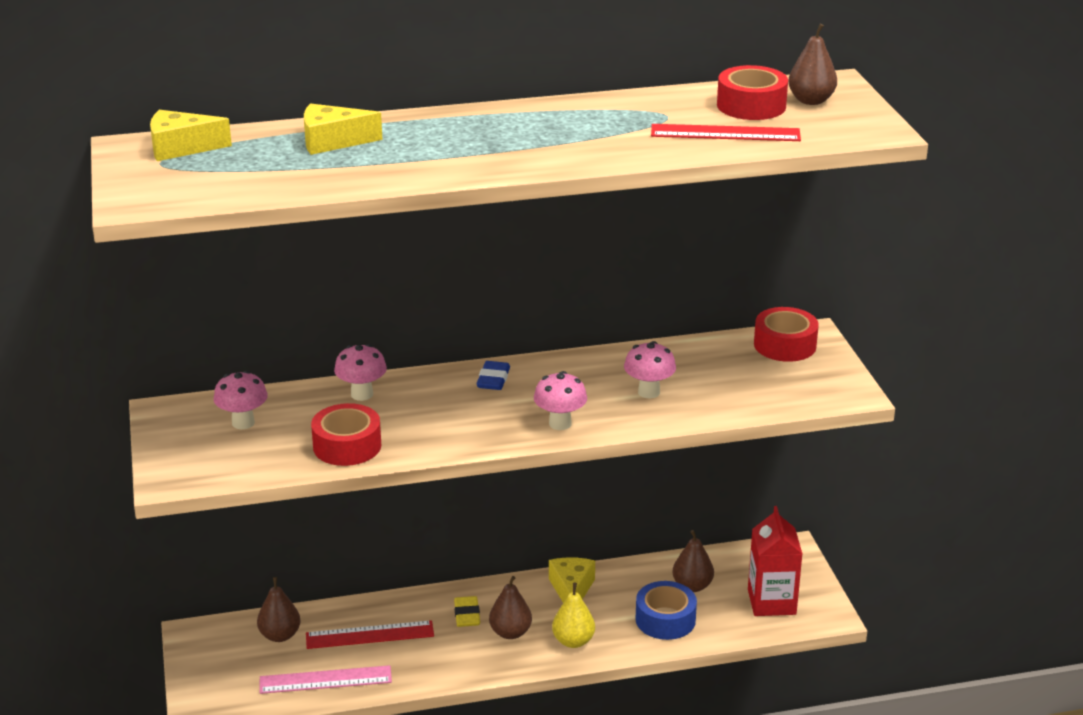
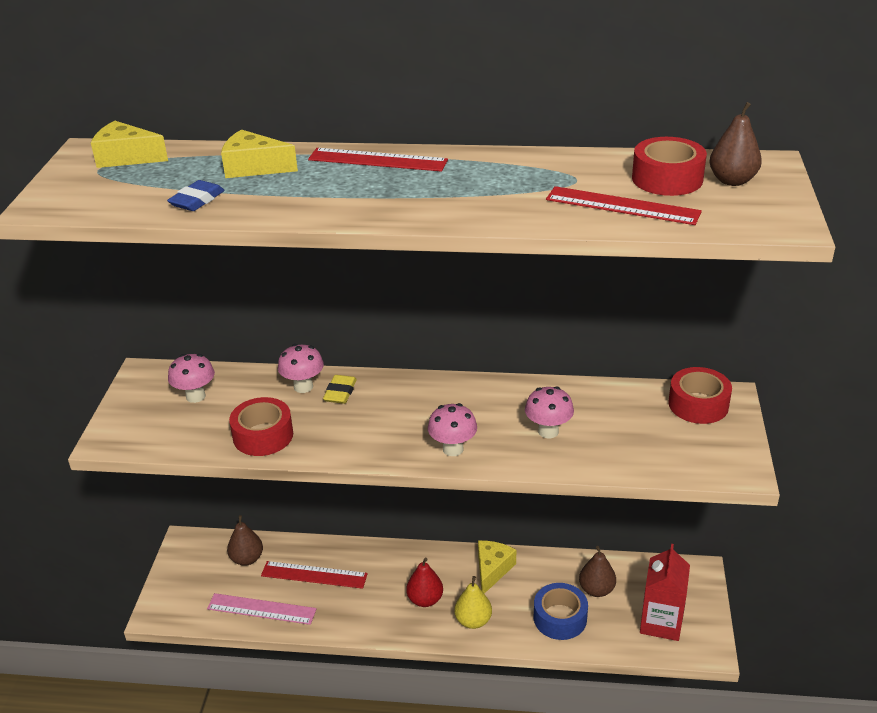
camera: 20 degrees right, 5 degrees up
(457, 120) = (377, 160): none -> red ruler
(467, 615) = (397, 574): yellow eraser -> yellow eraser (340, 392)
(493, 379) = (418, 392): blue eraser -> blue eraser (197, 200)
(510, 633) = (425, 600): brown pear -> red pear

